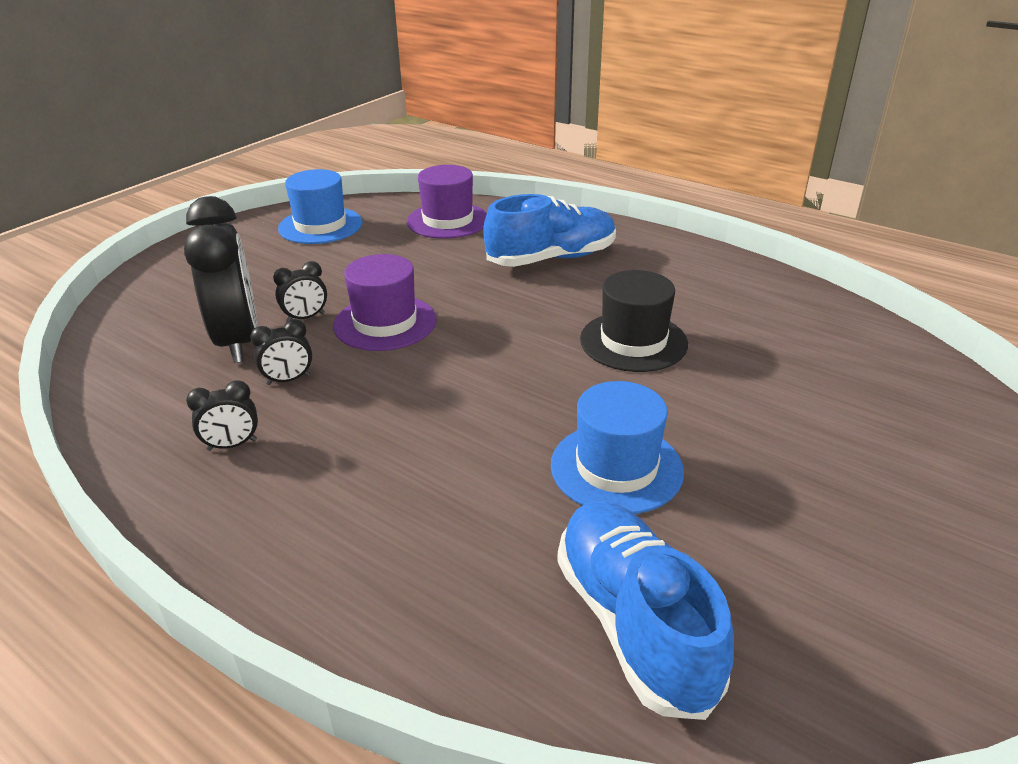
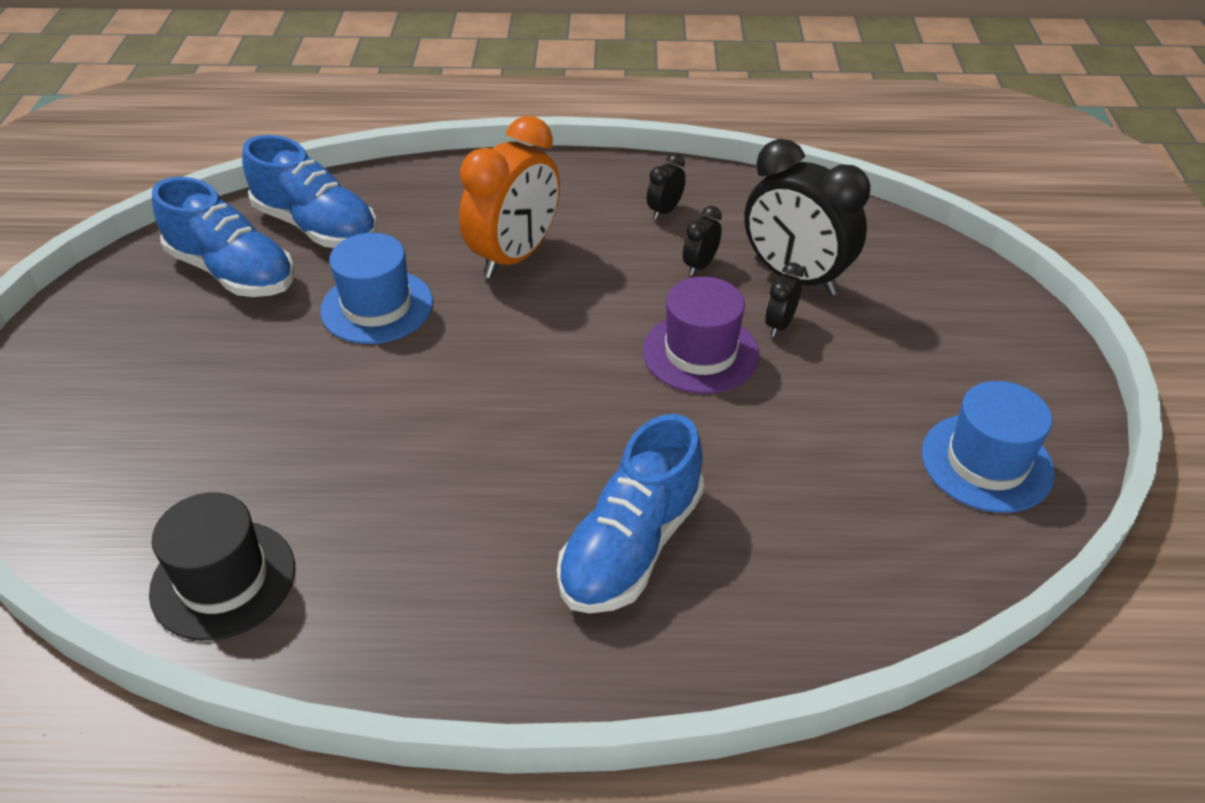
camera: 145 degrees right, 10 degrees up
(433, 462) = (515, 256): none -> orange clock
(448, 221) = (853, 563): purple hat -> none
(633, 341) = (435, 442): black hat -> black hat (223, 579)
(777, 595) = (233, 272): none -> blue shoe

